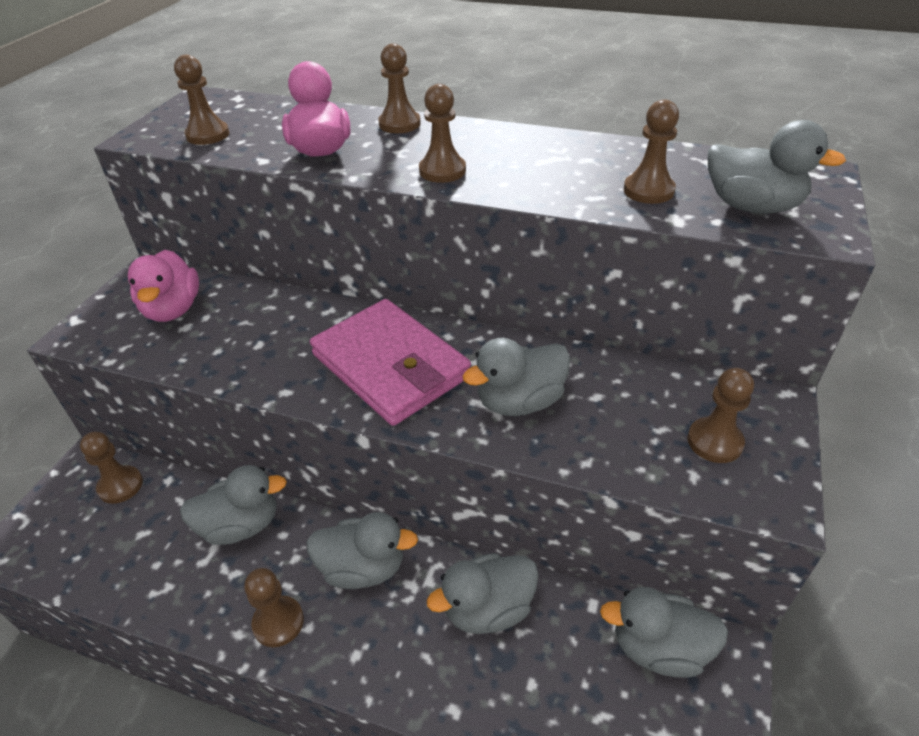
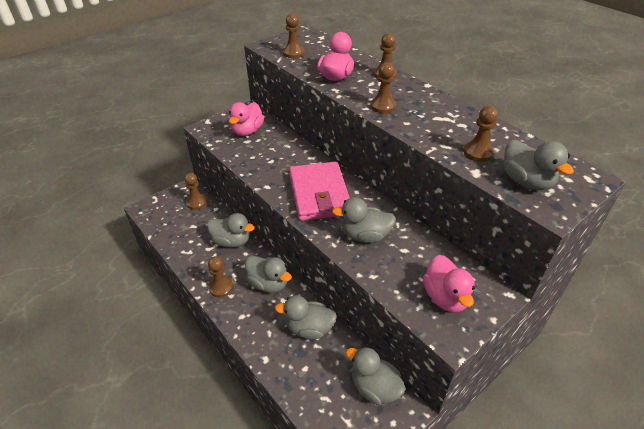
camera: 30 degrees right, 0 degrees up
(714, 442) = (445, 297): brown pawn -> pink duck

